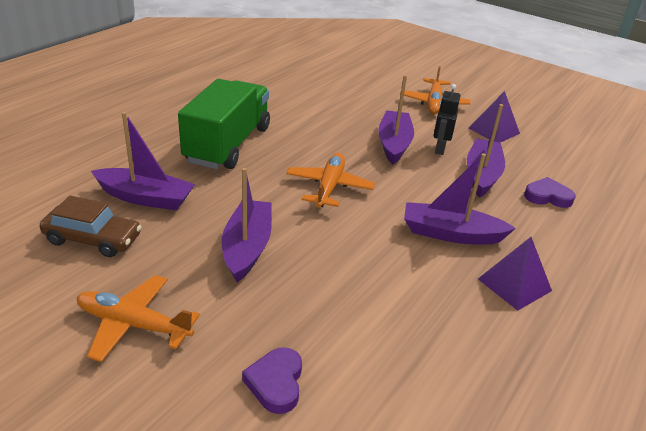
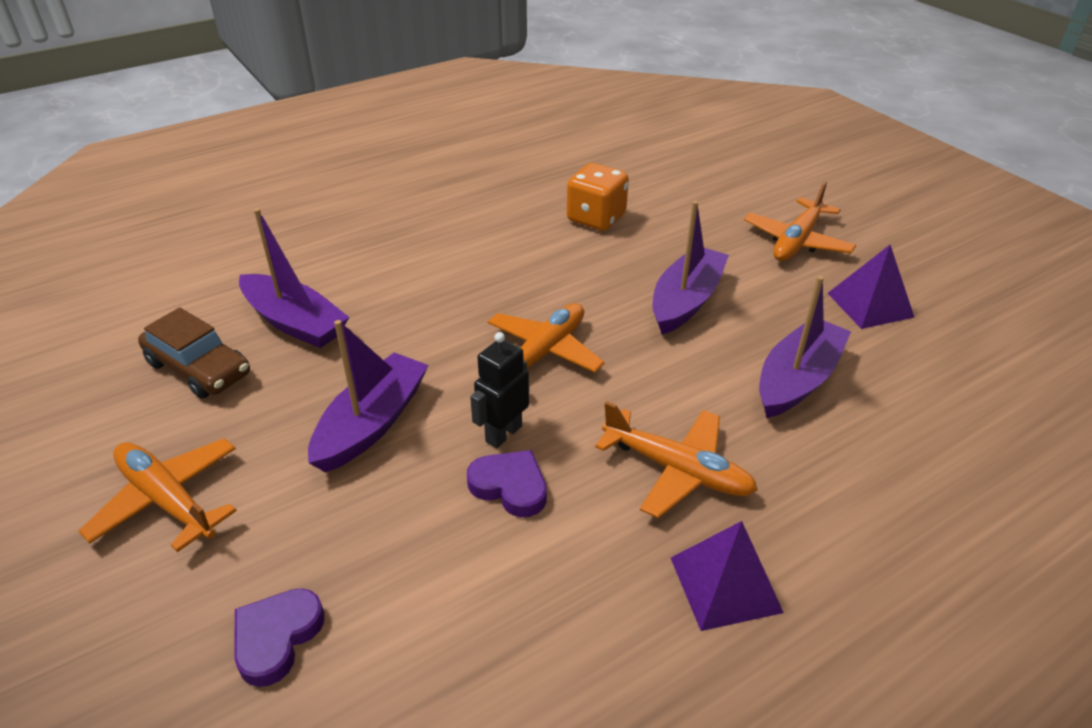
camera: 25 degrees right, 5 degrees up
(228, 145) = (446, 262): green truck -> none
(308, 106) = (596, 218): none -> orange dice
(439, 149) = (755, 322): black robot -> black robot (503, 434)
(450, 234) = (677, 470): purple boat -> orange plane
(547, 196) = (889, 441): purple heart -> purple heart (510, 486)

